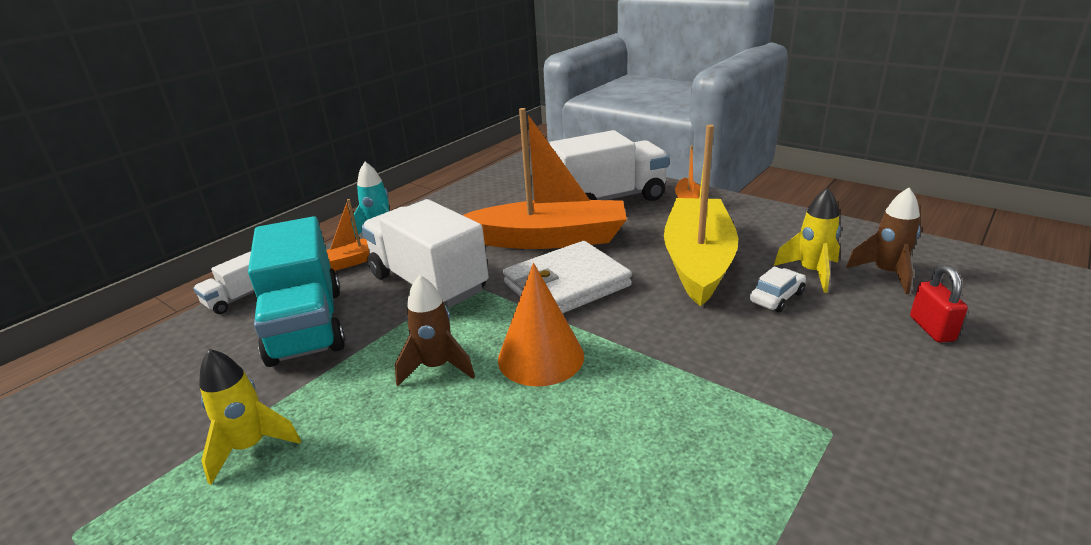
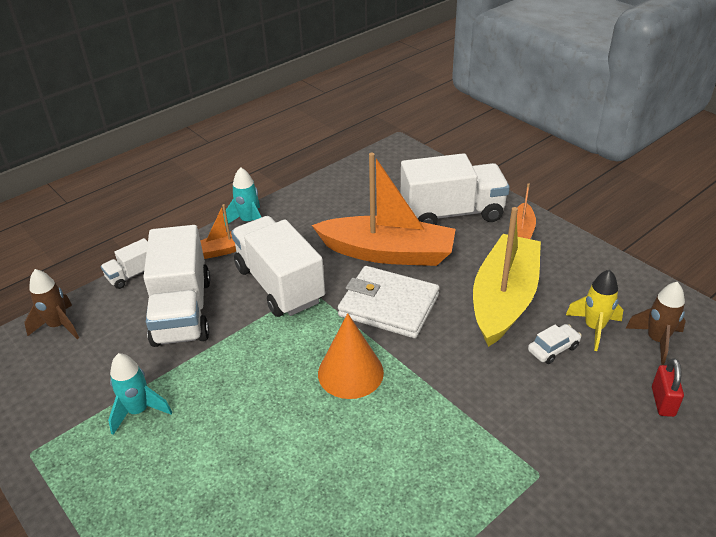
camera: 10 degrees right, 10 degrees up
(250, 447) = (138, 411): yellow rocket -> turquoise rocket
(307, 325) = (182, 311): turquoise truck -> white truck
(437, 367) = (273, 368): brown rocket -> brown rocket (59, 326)
(566, 285) = (388, 305): white wallet -> white wallet turned 45 degrees clockwise

